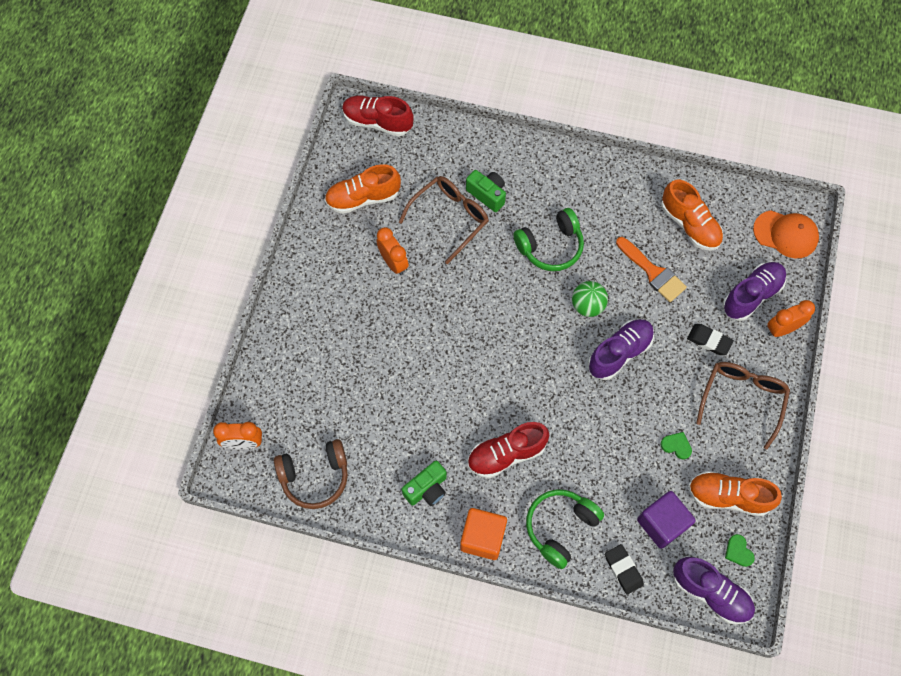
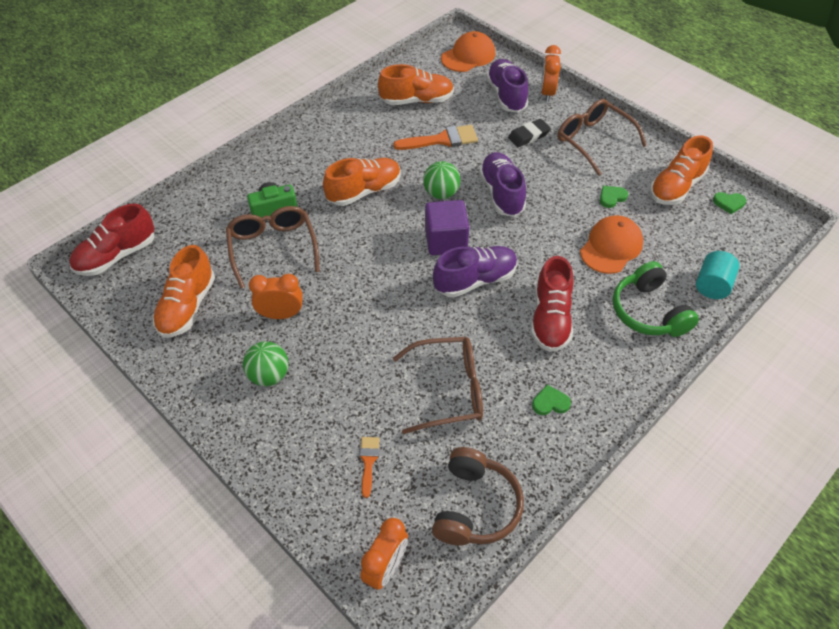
camera: 60 degrees left, 15 degrees down
(310, 391) = (368, 461): none -> orange brush
(339, 287) = (269, 375): none -> green ball
(397, 413) = (449, 390): none -> brown glasses
(427, 489) = (550, 402): green camera -> green heart
(482, 537) = (628, 379): orange cube -> none
(550, 246) = (364, 191): green headphones -> orange shoe
(615, 469) = (611, 247): none -> orange cap
(623, 569) = (712, 285): black eraser -> turquoise cylinder
(662, 523) = (680, 239): purple cube -> purple cube (446, 241)
(710, 593) = (759, 237): purple shoe -> purple shoe (475, 280)

